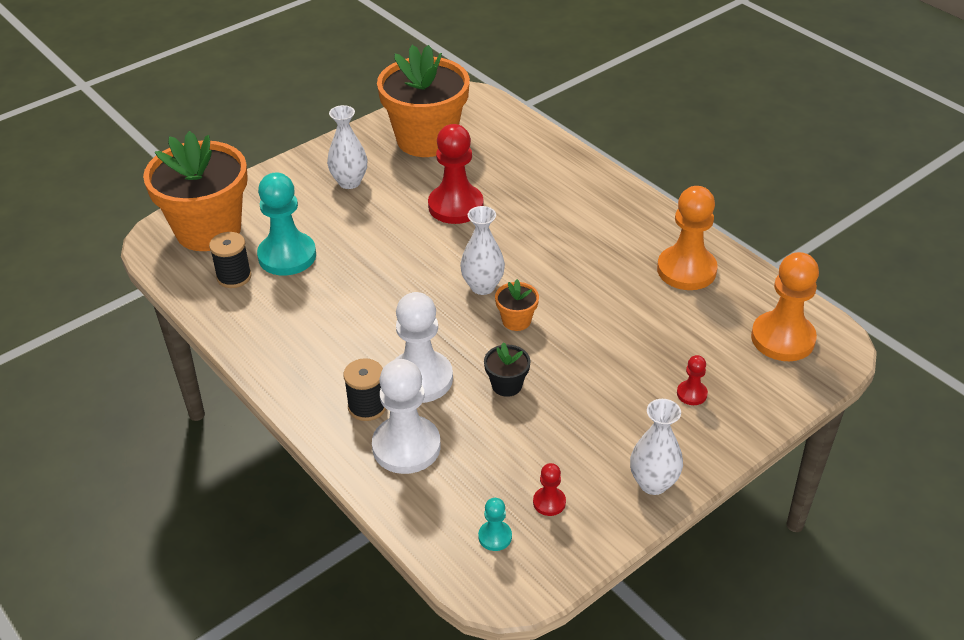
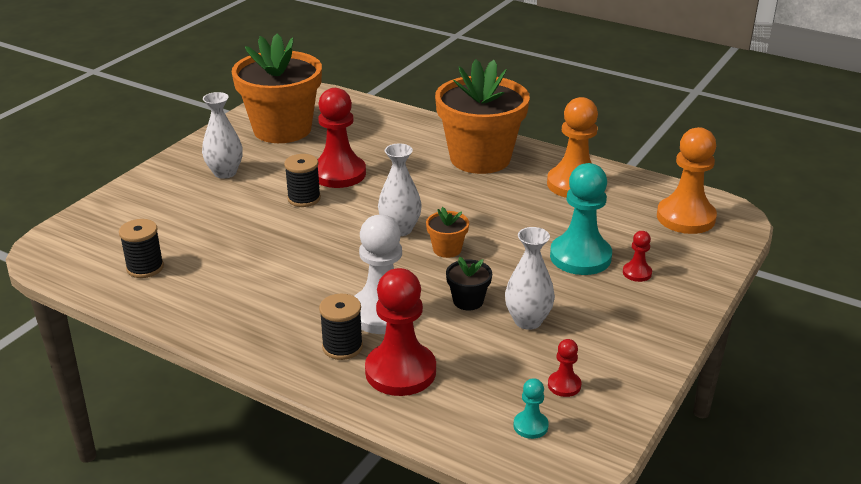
camera: 20 degrees left, 10 degrees down
(208, 230) = (97, 235): orange flower pot -> orange flower pot (480, 158)
(287, 256) = (192, 241): turquoise pawn -> turquoise pawn (580, 257)
(406, 447) = (400, 371): white pawn -> red pawn
(409, 229) = (304, 198): none -> black spool
(653, 483) = (647, 348): white vase -> white vase (528, 321)

